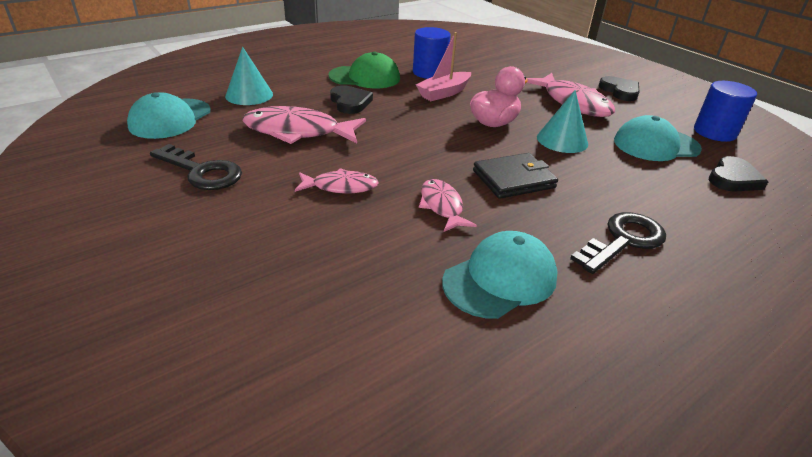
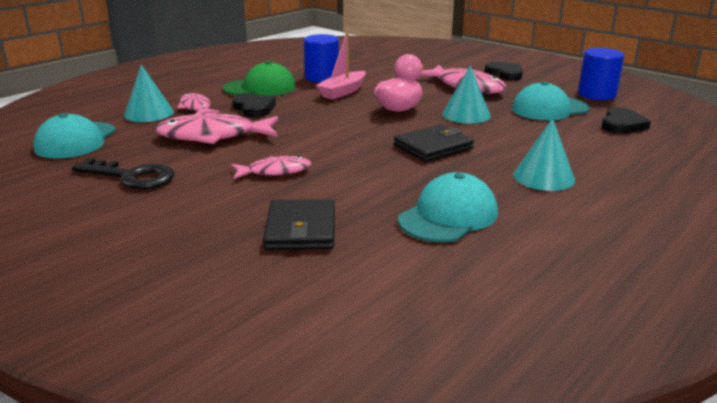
camera: 10 degrees left, 10 degrees down
(338, 270) = (301, 229): none -> black wallet
(442, 206) = (376, 174): pink fish -> pink fish (196, 108)
(623, 241) = (543, 177): black key -> turquoise cone

